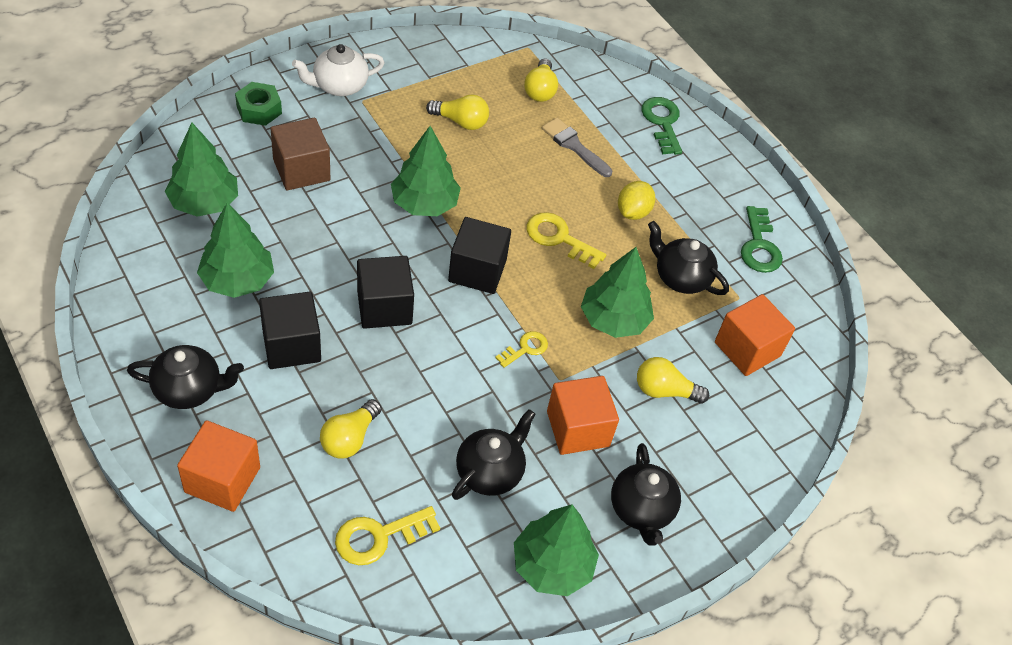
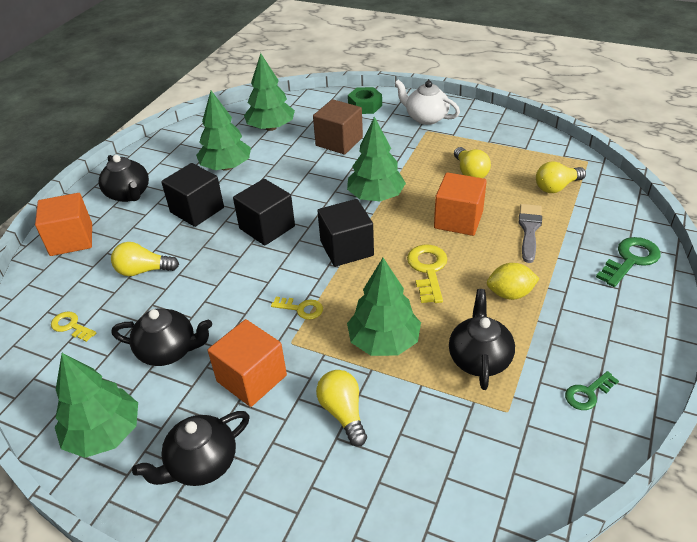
camera: 65 degrees right, 10 degrees down
(379, 537) = (71, 326): yellow key -> yellow key, size x0.62
(747, 349) = (454, 449): orange cube -> orange cube (458, 220)
(759, 246) = (588, 393): green key -> green key, size x0.62

